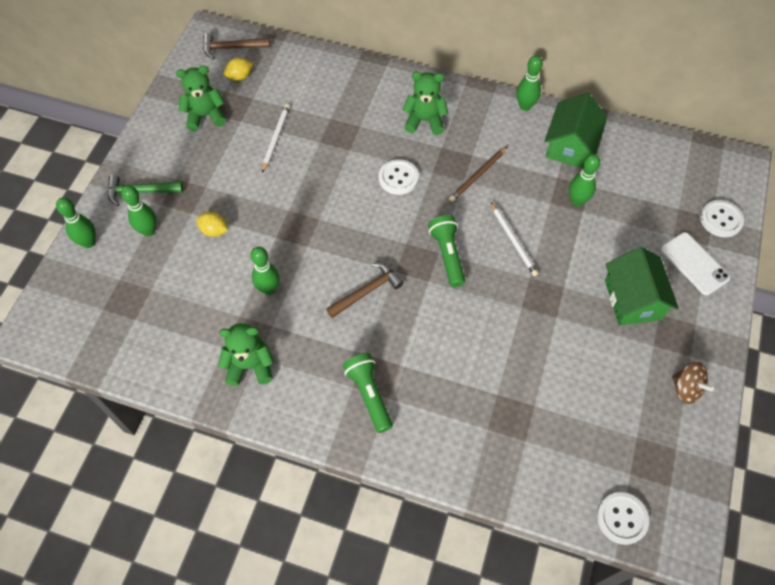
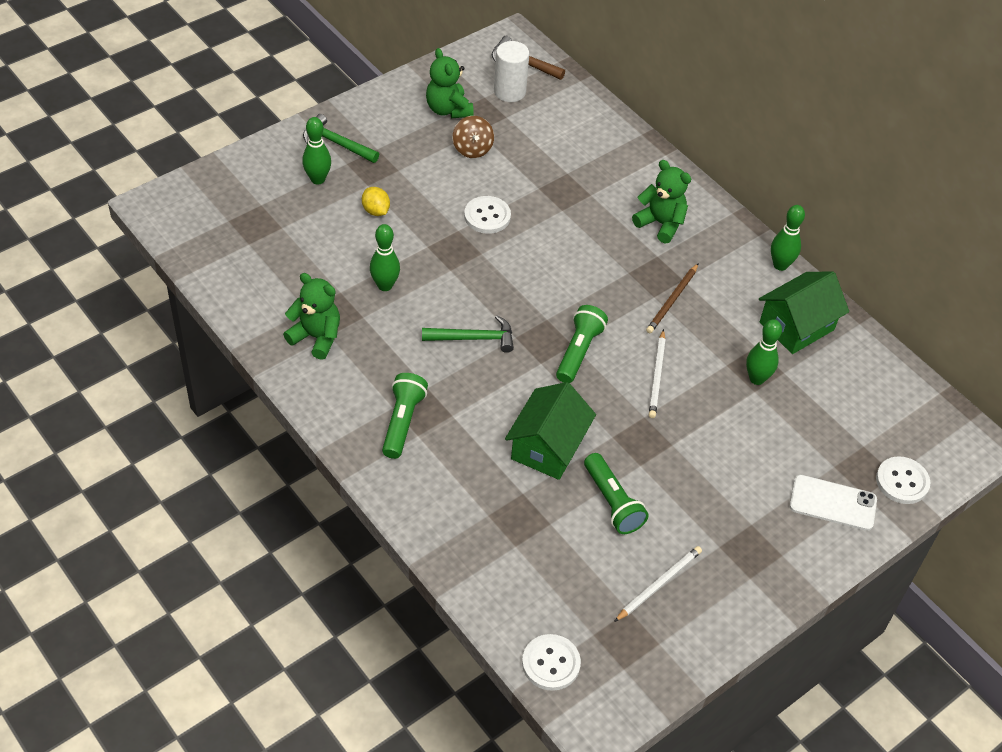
camera: 30 degrees right, 10 degrees down
(89, 242) = (259, 161): green bowling pin -> none
(205, 116) = (448, 109): green teddy bear -> green teddy bear turned 135 degrees counterclockwise
(240, 76) = (509, 91): yellow lemon -> white cylinder
(276, 138) = (499, 163): white pencil -> white pencil (659, 584)
(367, 291) = (474, 338): brown hammer -> green hammer
(398, 178) = (589, 260): white button -> white button (487, 216)
(478, 175) = (672, 300): brown pencil -> brown pencil turned 45 degrees counterclockwise
(561, 359) = (613, 502): none -> green flashlight
(633, 299) = (734, 496): green house -> green house (548, 447)
(686, 388) = (718, 602): brown spinning top -> brown spinning top (472, 149)
(694, 263) = (833, 503): white phone -> white phone turned 75 degrees counterclockwise

